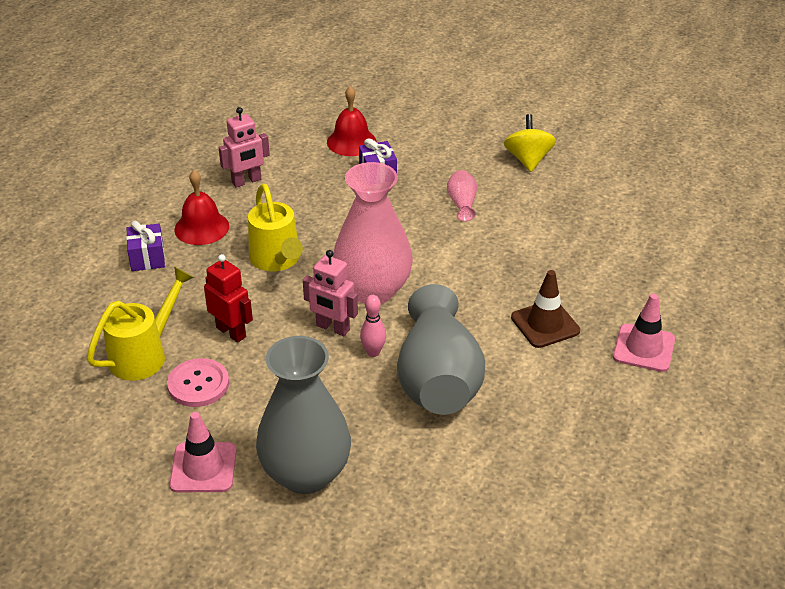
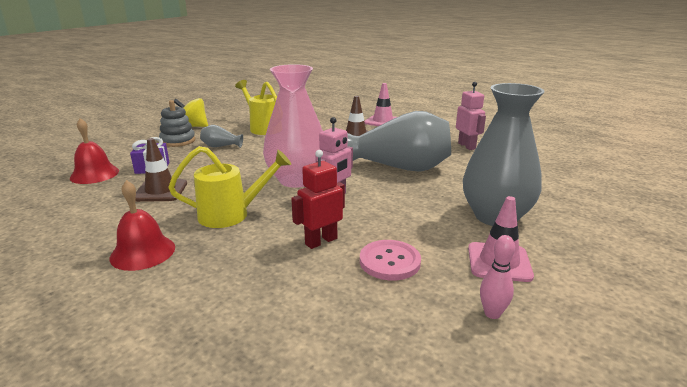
camera: 80 degrees left, 15 degrees down
(144, 355) = (337, 295): yellow watering can -> yellow watering can (263, 128)
(147, 258) = (165, 291): purple gift -> none
(246, 181) = (91, 223): pink robot -> pink robot (467, 146)
(320, 198) = (160, 191): none -> brown traffic cone
(373, 352) = (367, 184): pink bowling pin -> pink bowling pin (492, 313)
(462, 204) = (221, 146): pink vase -> grey vase
(468, 164) = (178, 141): none -> grey stacking toy

